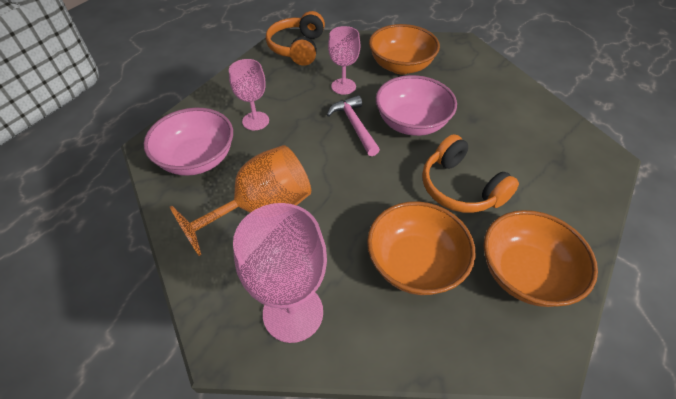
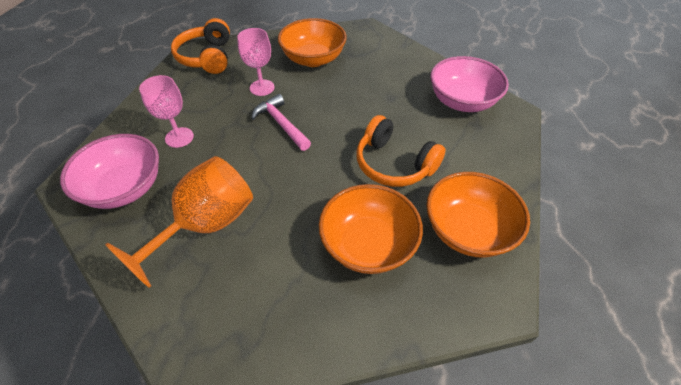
camera: 15 degrees left, 0 degrees up
(293, 312) = (261, 321): pink goblet -> none
(411, 123) = (335, 111): pink bowl -> pink bowl (462, 101)

